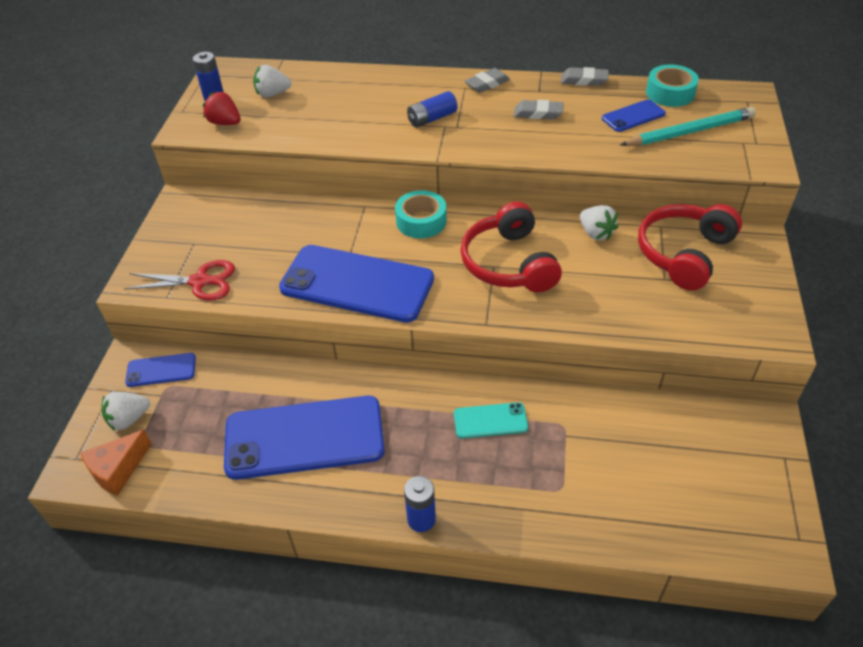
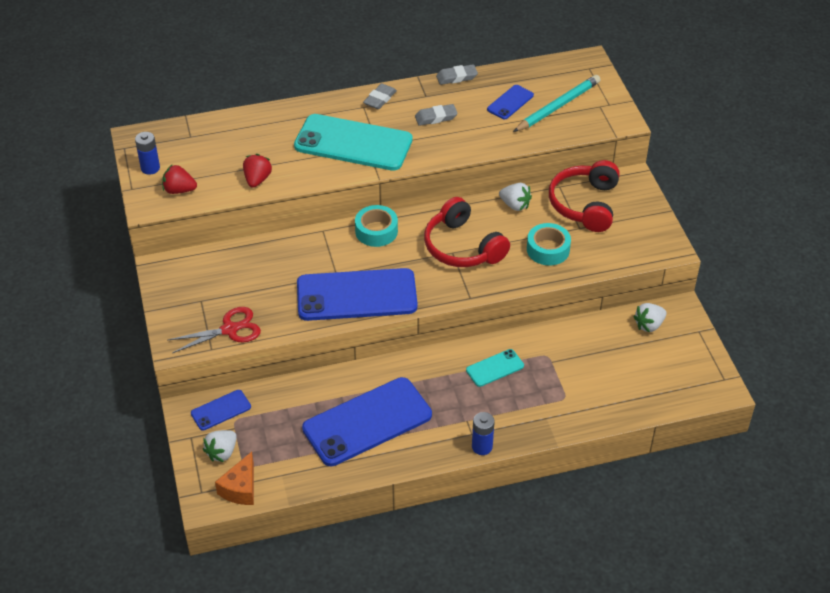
camera: 25 degrees left, 0 degrees up
(272, 94) = (201, 152): white strawberry -> white strawberry (649, 325)
(308, 131) = (257, 179): none -> red strawberry
(432, 118) = (353, 143): blue battery -> turquoise phone
(670, 93) = (529, 74): turquoise tape -> turquoise tape (548, 249)

